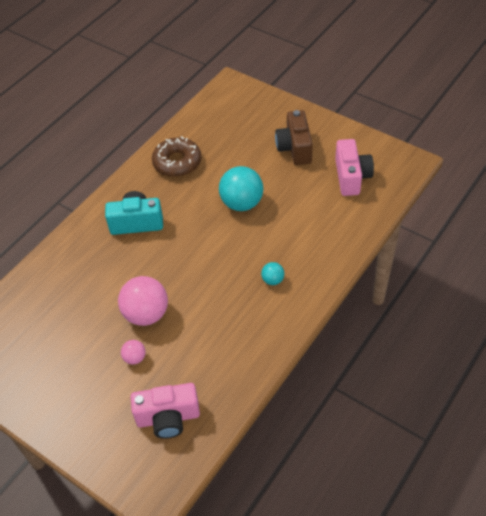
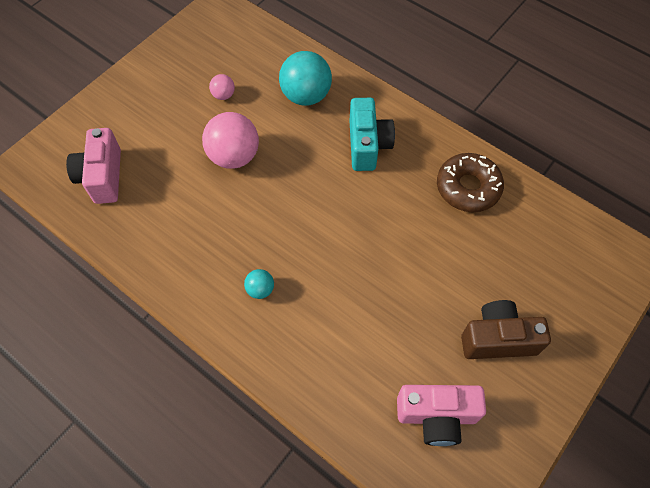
camera: 90 degrees right, 10 degrees up
(135, 358) = (180, 147): pink ball -> pink ball (223, 95)
(242, 203) = (392, 261): turquoise ball -> turquoise ball (306, 96)

